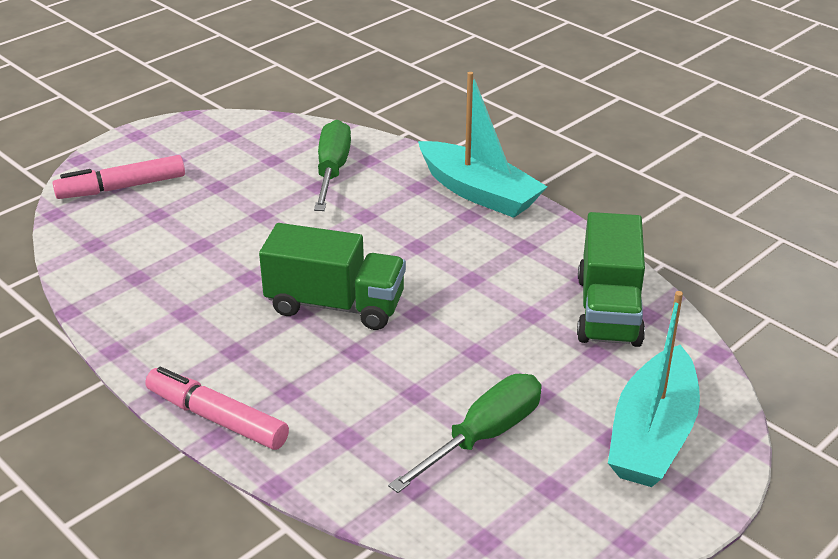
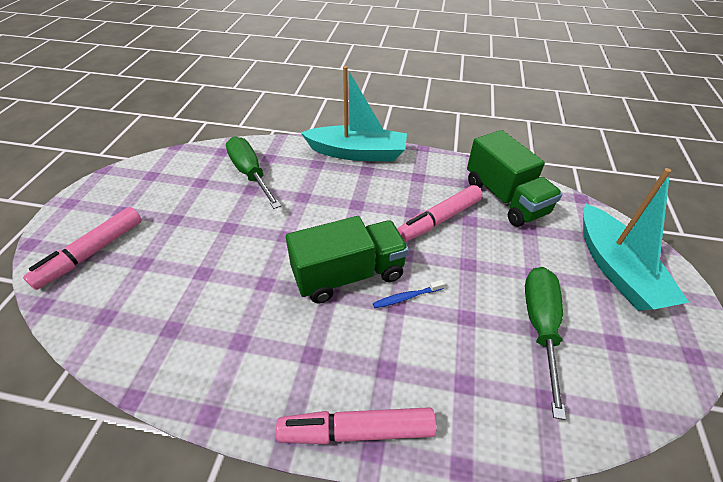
camera: 35 degrees left, 10 degrees up
(372, 349) = (406, 297): none -> blue toothbrush
(495, 298) = (439, 220): none -> pink marker

